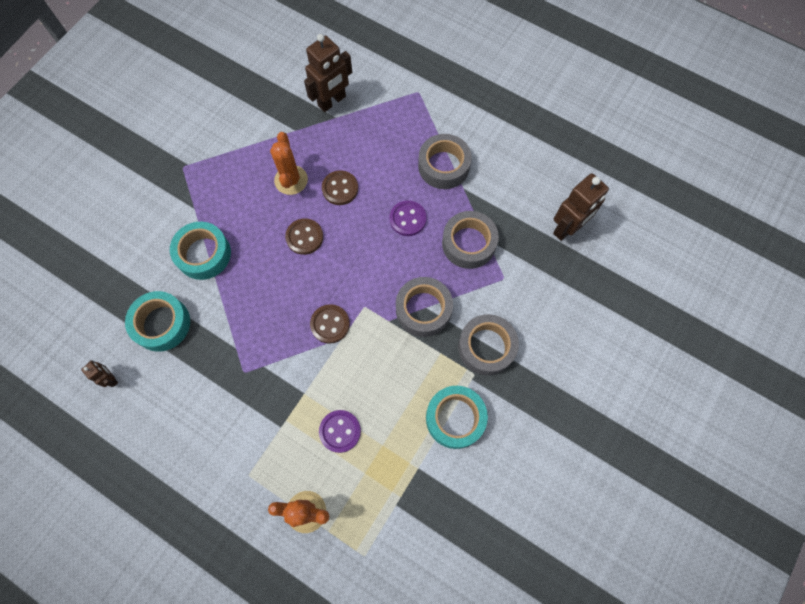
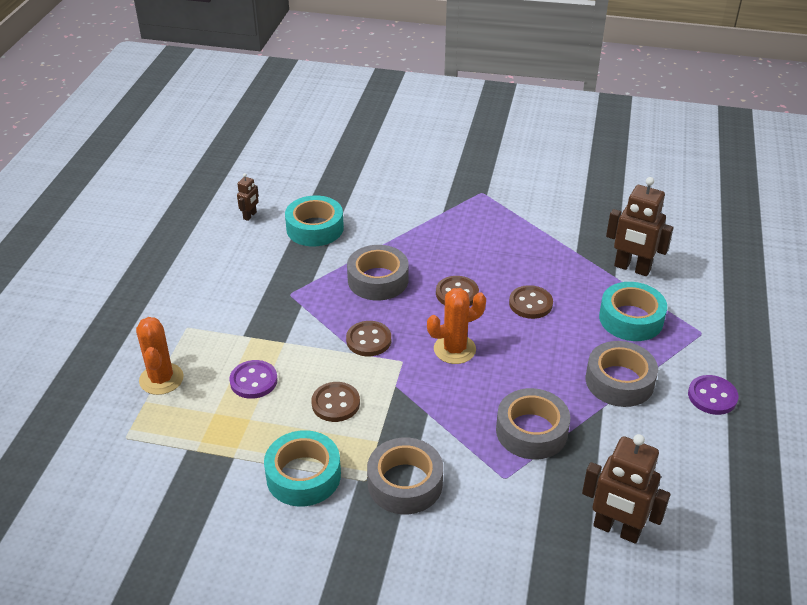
camera: 70 degrees right, 30 degrees down
(203, 254) = (398, 232): turquoise tape -> turquoise tape (631, 319)
(291, 180) = (516, 265): orange cactus -> orange cactus (454, 349)
(390, 372) = (335, 403): none -> brown button
(407, 219) = (529, 368): purple button -> purple button (712, 396)
(423, 309) = (424, 412): grey tape -> grey tape (378, 280)

